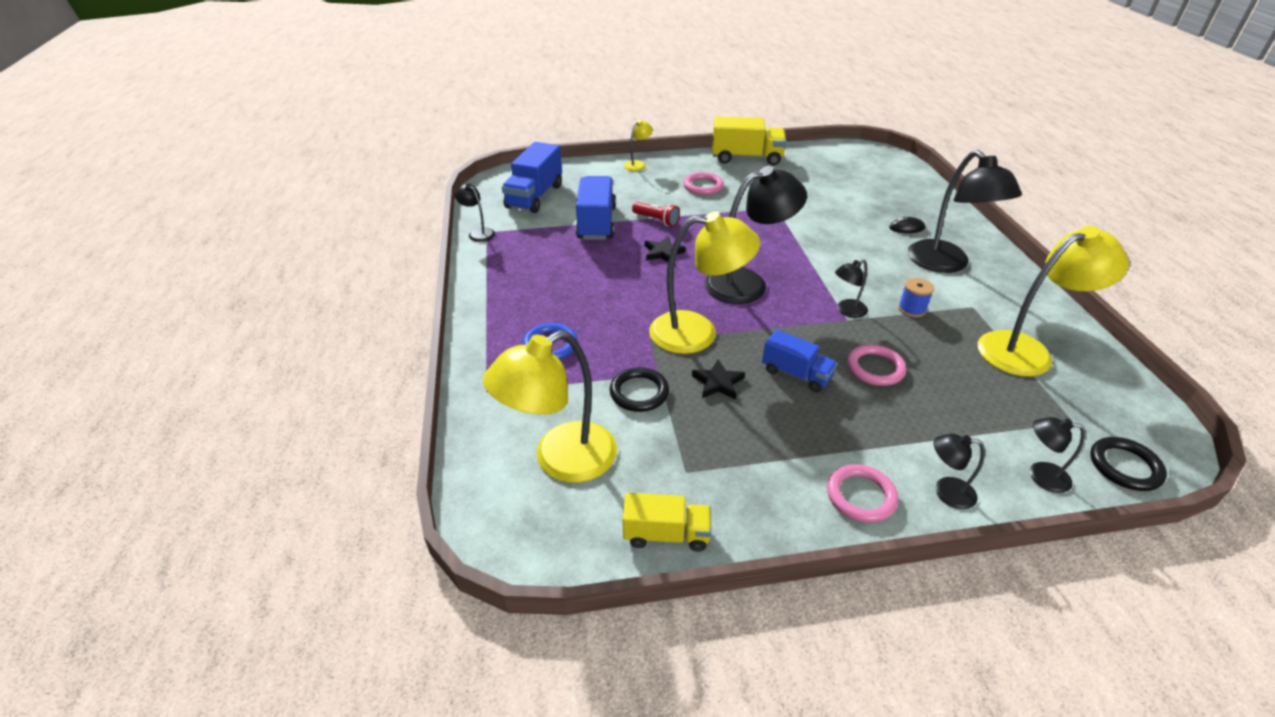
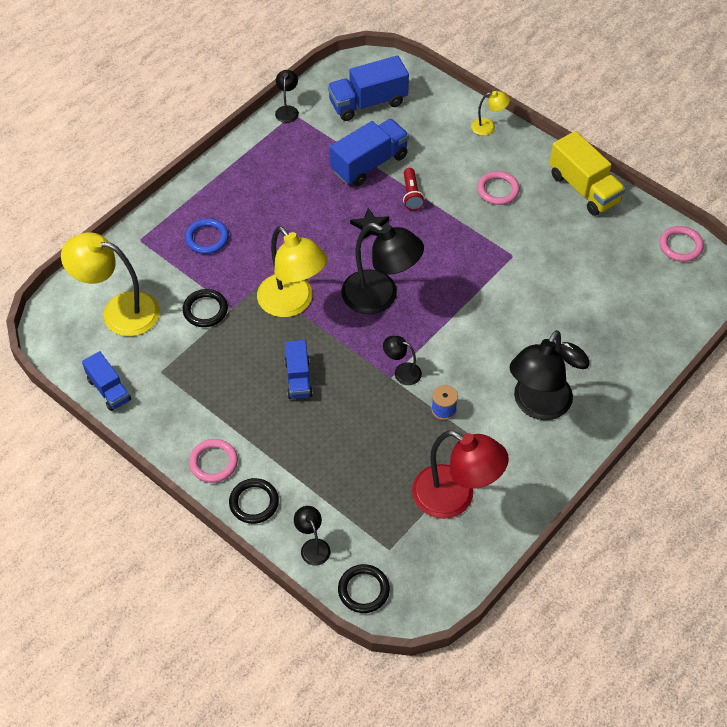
camera: 50 degrees right, 15 degrees up
(666, 534) = (109, 390): yellow truck -> blue truck
(718, 383) = (251, 343): black star -> none
(875, 368) = (346, 418): pink ring -> pink ring (680, 246)
(946, 492) = (254, 502): black lamp -> black ring
(1026, 350) = (455, 498): yellow lamp -> red lamp

